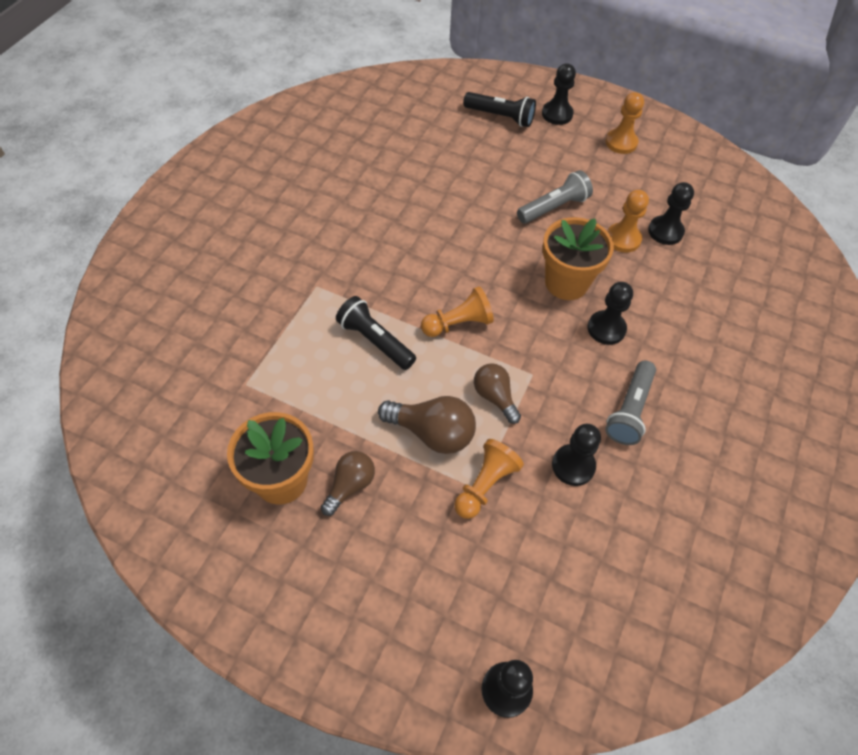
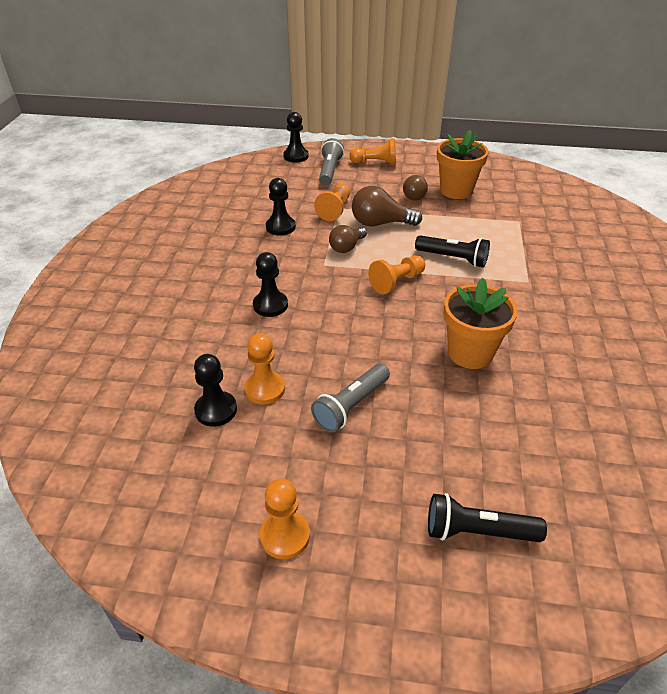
camera: 165 degrees right, 15 degrees down
(366, 611) = (375, 163): none -> orange pawn
(495, 397) = (346, 247): brown light bulb -> brown light bulb turned 90 degrees clockwise
(557, 114) = (396, 566): black pawn -> none
(566, 283) = (315, 332): orange flower pot -> orange flower pot (470, 353)
(629, 410) = (244, 260): grey flashlight -> grey flashlight (329, 171)

